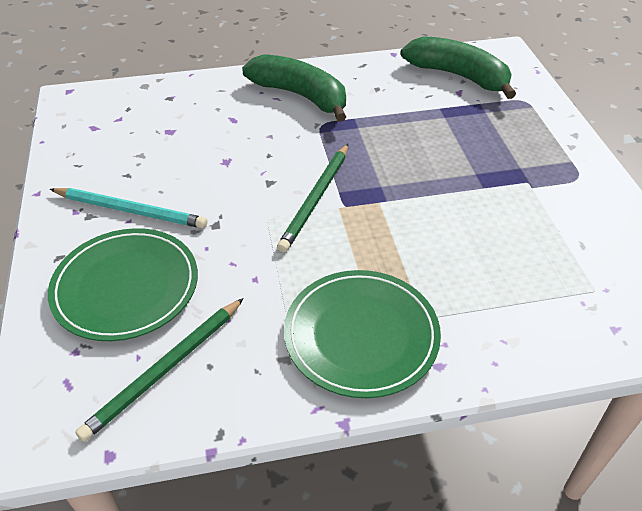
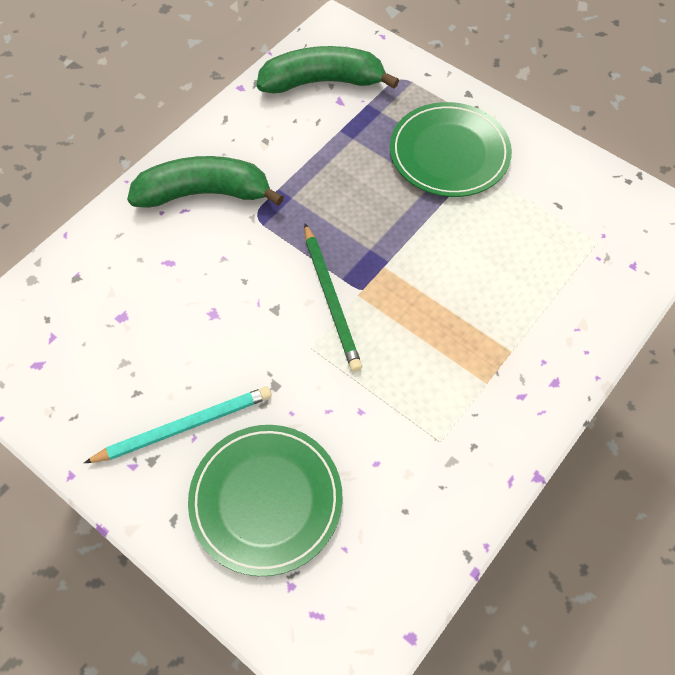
camera: 40 degrees left, 15 degrees up
(165, 369) = (377, 541): green pencil -> none
(361, 335) = (484, 399): green plate -> green plate (449, 153)

